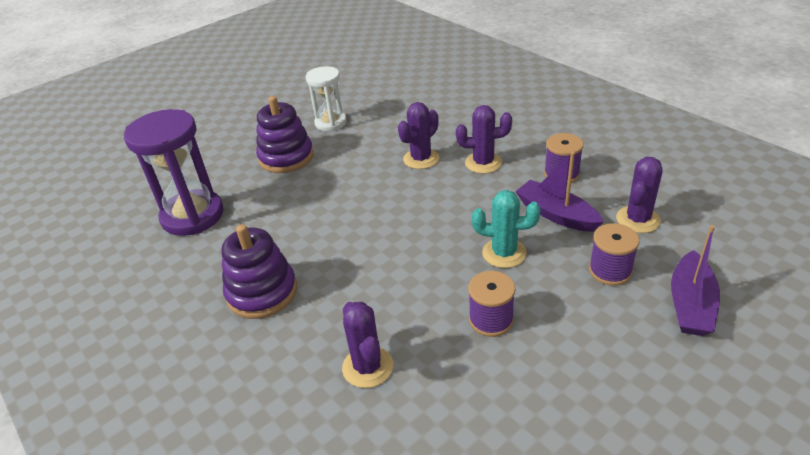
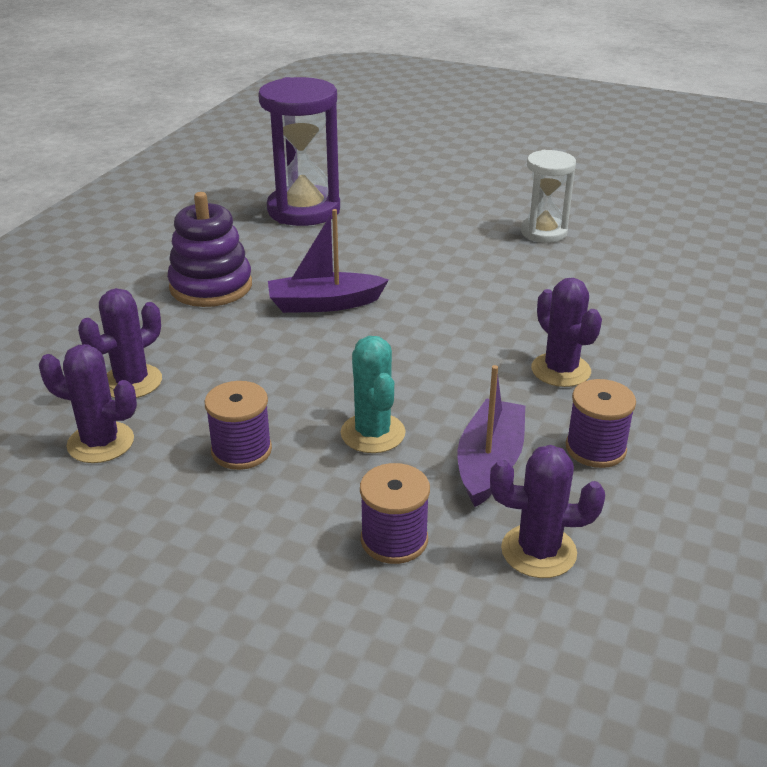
camera: 60 degrees right, 5 degrees down
(286, 157) = (446, 227): purple stacking toy -> none
(421, 159) = (525, 318): purple cactus -> purple cactus (100, 443)
(690, 304) = (365, 640): purple boat -> purple boat (324, 304)

